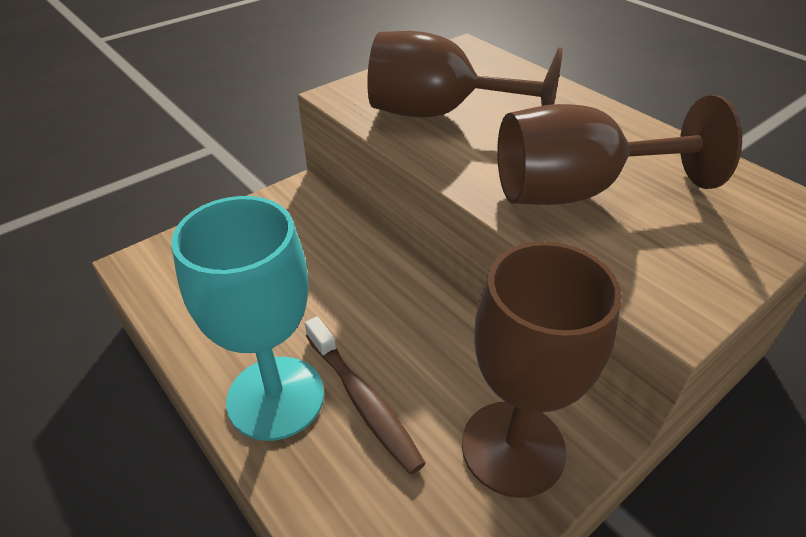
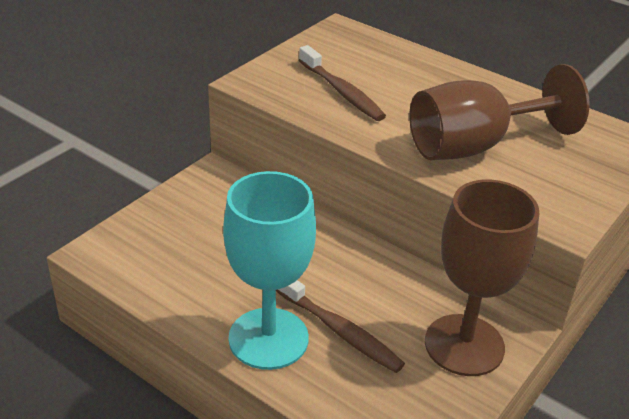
camera: 15 degrees left, 5 degrees down
(439, 114) = (342, 92): brown goblet -> brown toothbrush

